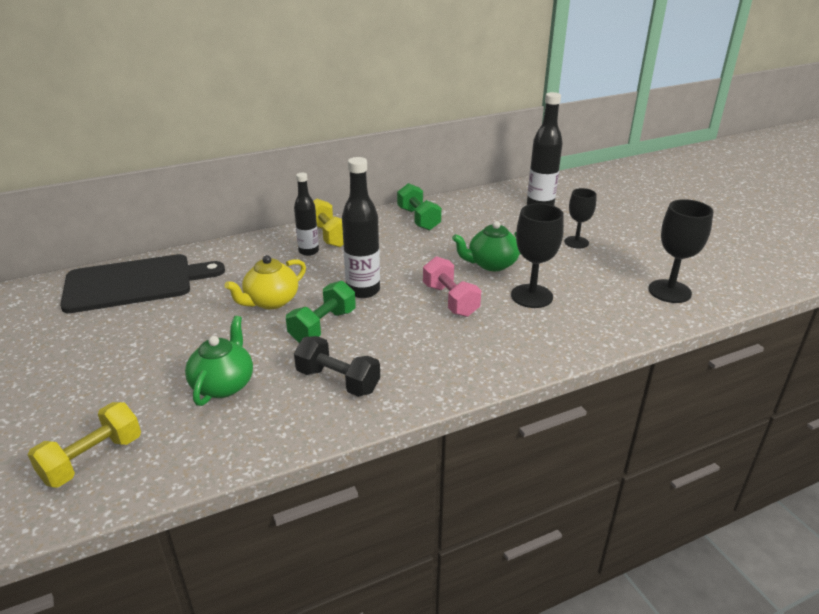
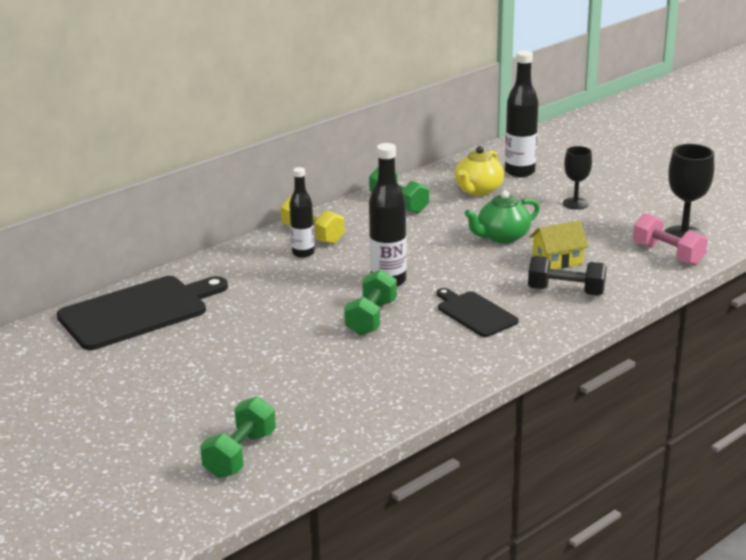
camera: 15 degrees left, 5 degrees down
(92, 459) = (240, 454): yellow dumbbell -> green dumbbell
(223, 384) = (312, 380): green teapot -> none
(271, 301) = (301, 305): yellow teapot -> yellow teapot (478, 190)
(338, 381) = (419, 359): black dumbbell -> black dumbbell (566, 291)
(422, 339) = (475, 313): none -> black cutting board
(450, 300) = (481, 276): pink dumbbell -> pink dumbbell (668, 254)
(531, 296) = (557, 260): black goblet -> yellow house

